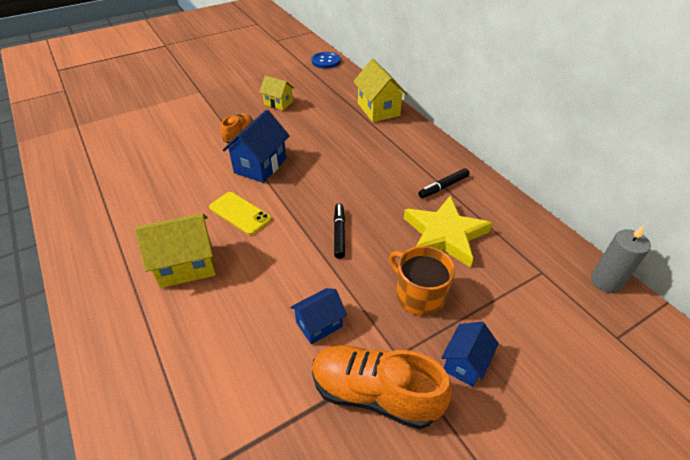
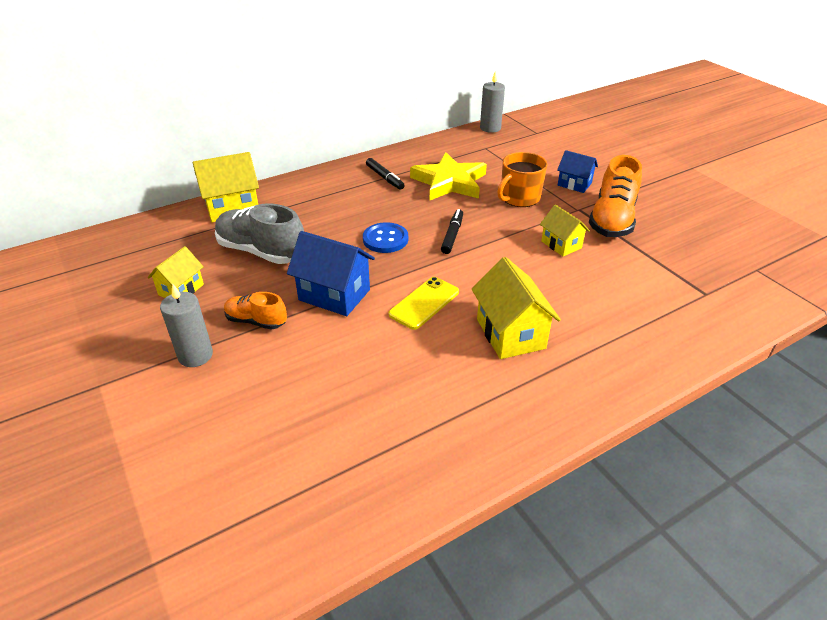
camera: 90 degrees left, 5 degrees down
(213, 117) = (195, 355): none -> grey candle
(319, 128) = (261, 251): none -> grey shoe
(319, 324) = (561, 244): blue house -> yellow house
(326, 61) = (72, 249): blue button -> blue button (385, 239)
(339, 233) = (452, 235): black marker -> black marker turned 105 degrees clockwise

